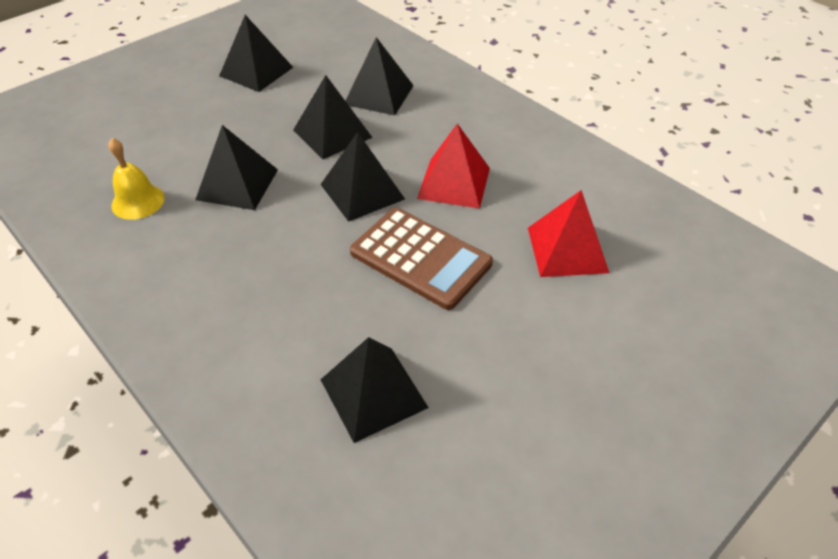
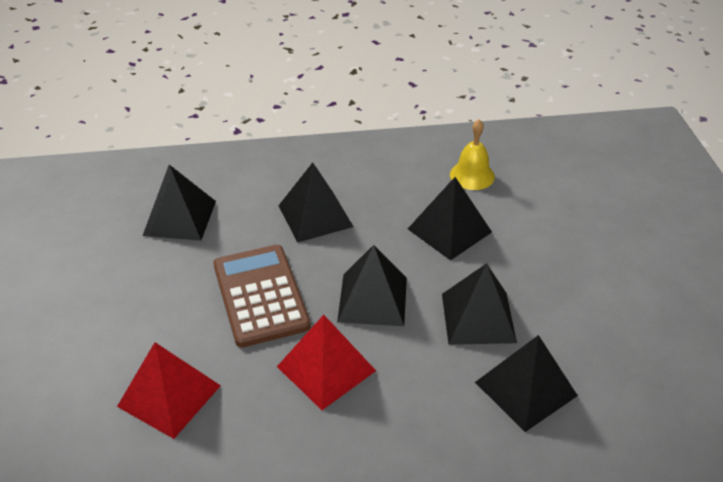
camera: 125 degrees right, 5 degrees down
(256, 71) = (643, 307): black pyramid -> black pyramid (315, 216)
(420, 258) = (260, 295): brown calculator -> brown calculator turned 90 degrees clockwise

